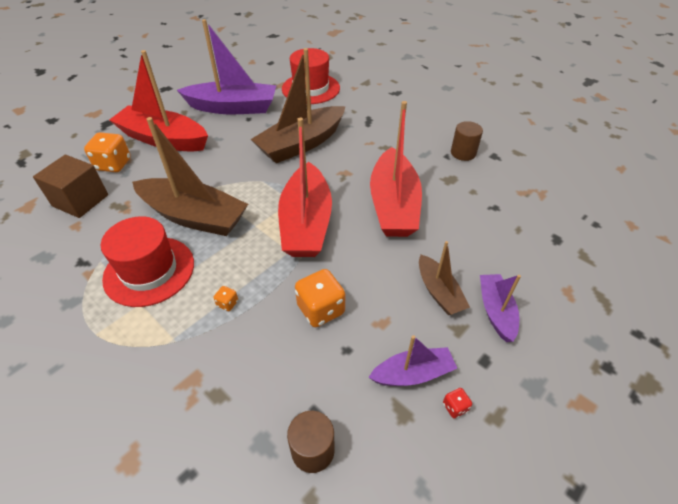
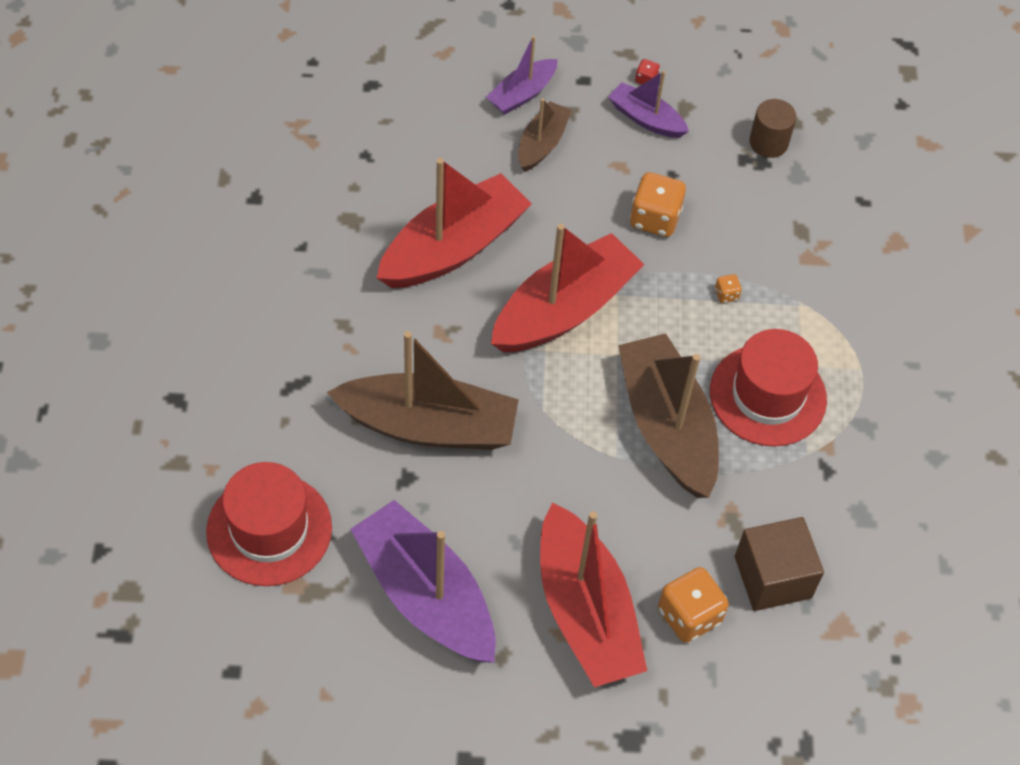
camera: 135 degrees left, 10 degrees up
(463, 153) = (279, 233): brown cylinder -> none

